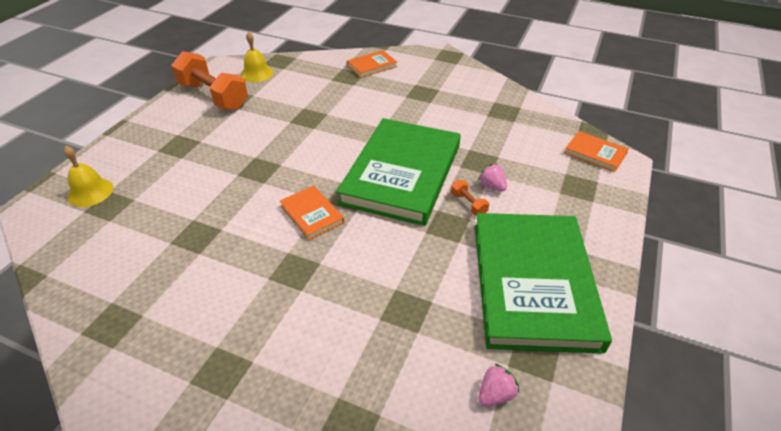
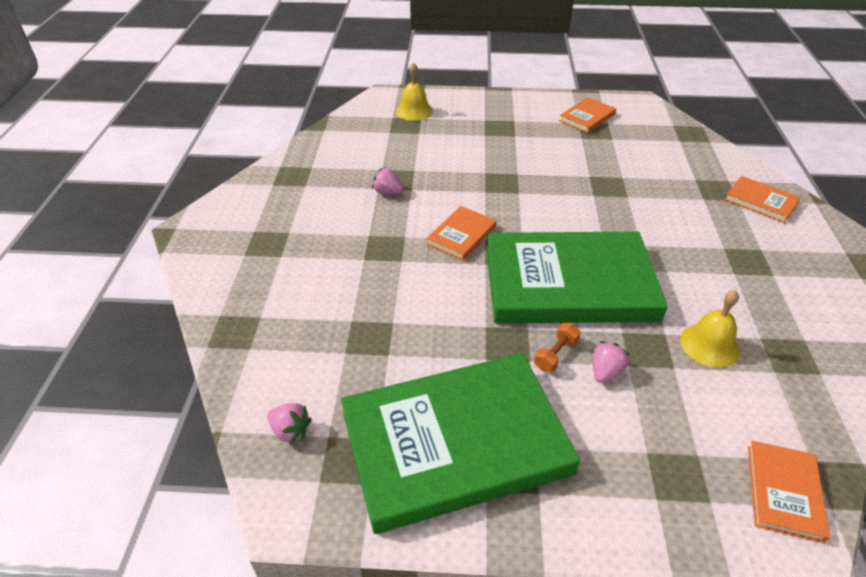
camera: 70 degrees right, 0 degrees up
(212, 247) = (387, 192): none -> pink strawberry
(213, 96) = (587, 117): orange dumbbell -> orange book
(256, 73) = (651, 127): yellow bell -> yellow bell (709, 345)

